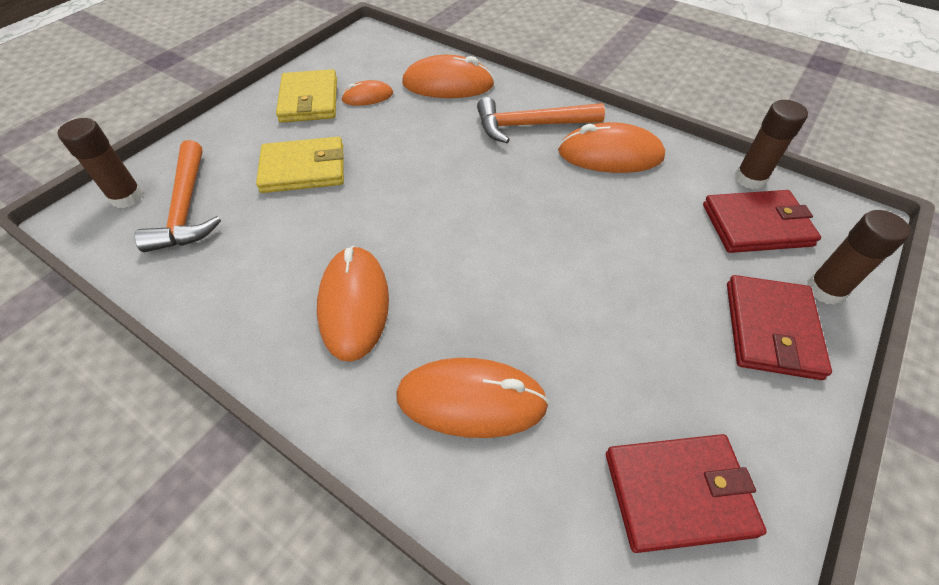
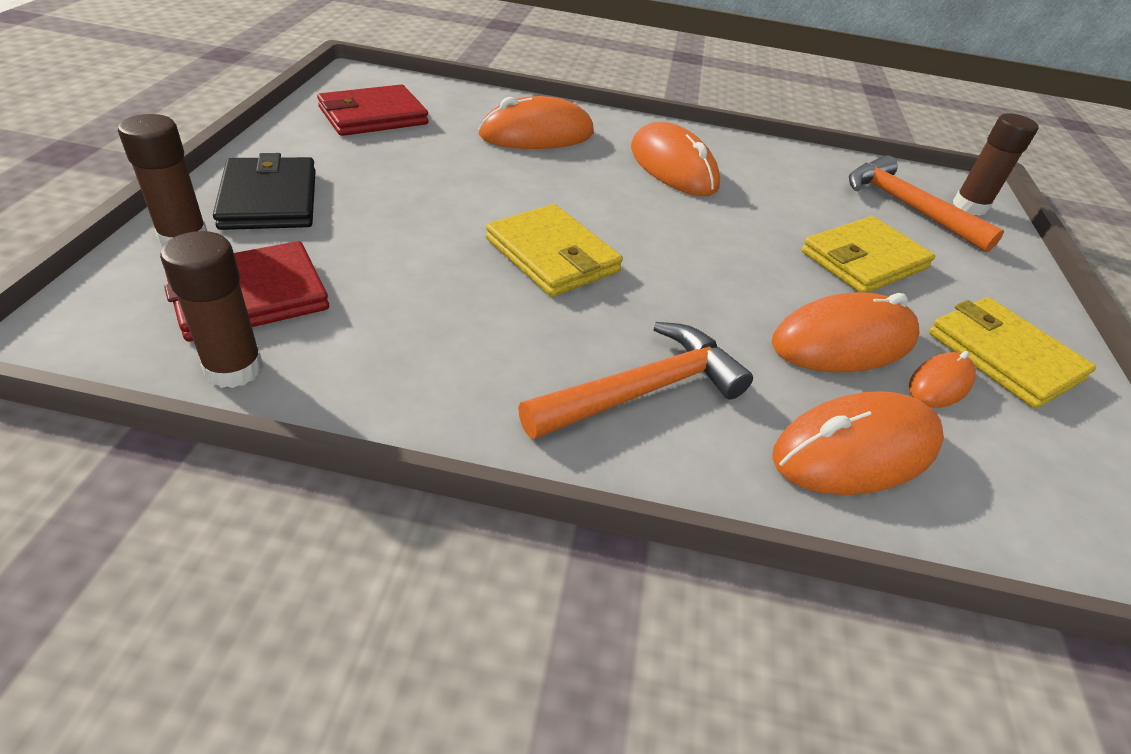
camera: 150 degrees right, 10 degrees down
(538, 218) = (552, 255): none -> yellow wallet
(610, 155) = (486, 363): orange mouse -> orange mouse (843, 342)
(771, 329) = (269, 199): red wallet -> black wallet

